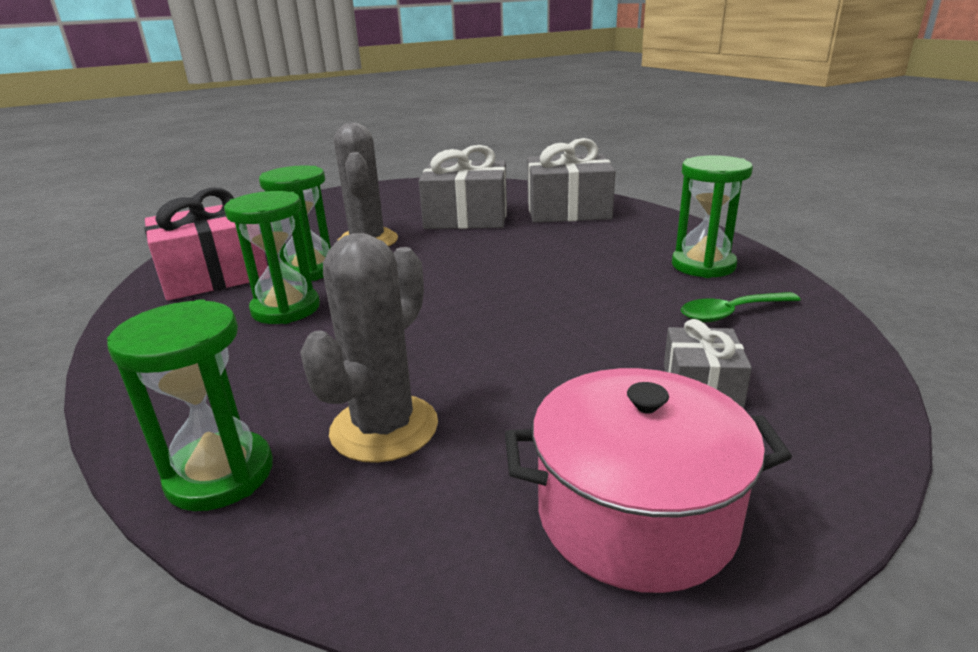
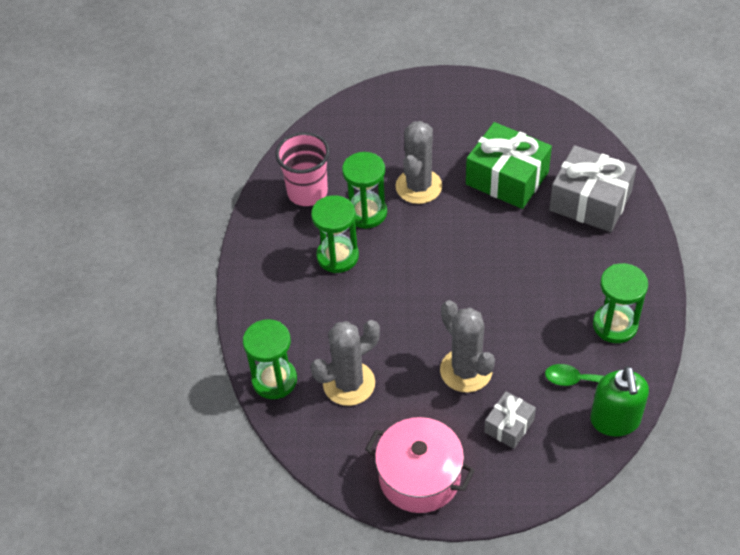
camera: 30 degrees right, 25 degrees up
(214, 275) = (307, 192): pink gift -> pink cup
(466, 217) = (507, 178): grey gift -> green gift
(569, 352) = (466, 370): none -> grey cactus
(826, 332) = (615, 421): none -> green soap dispenser

